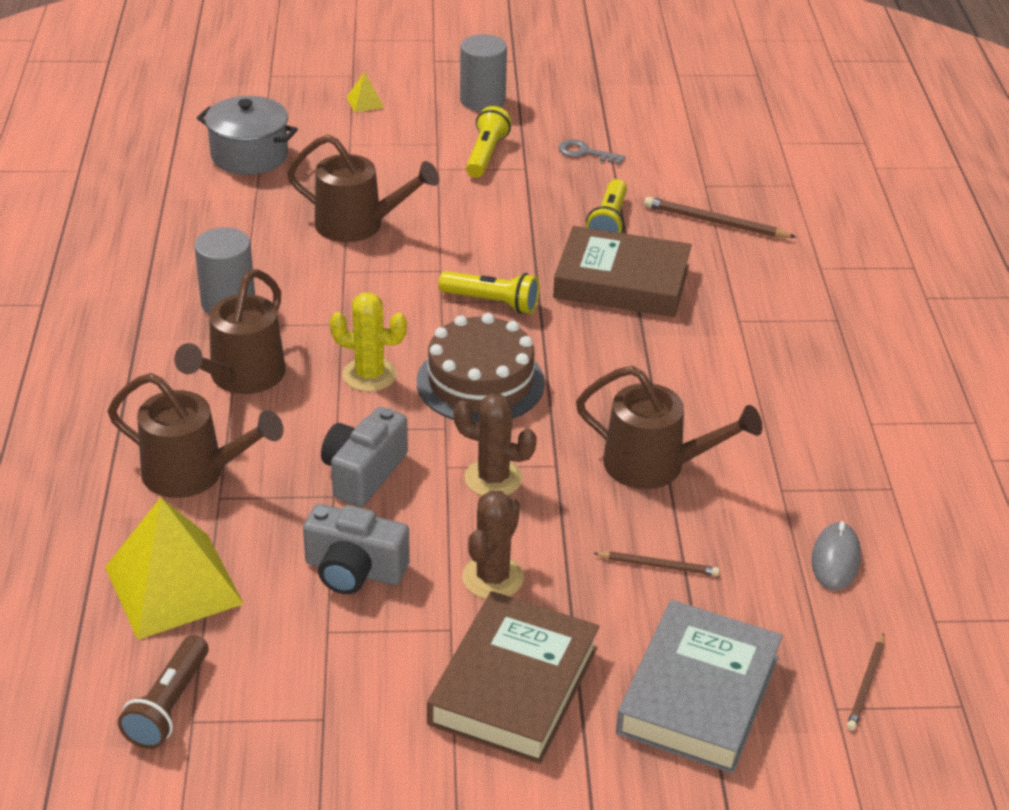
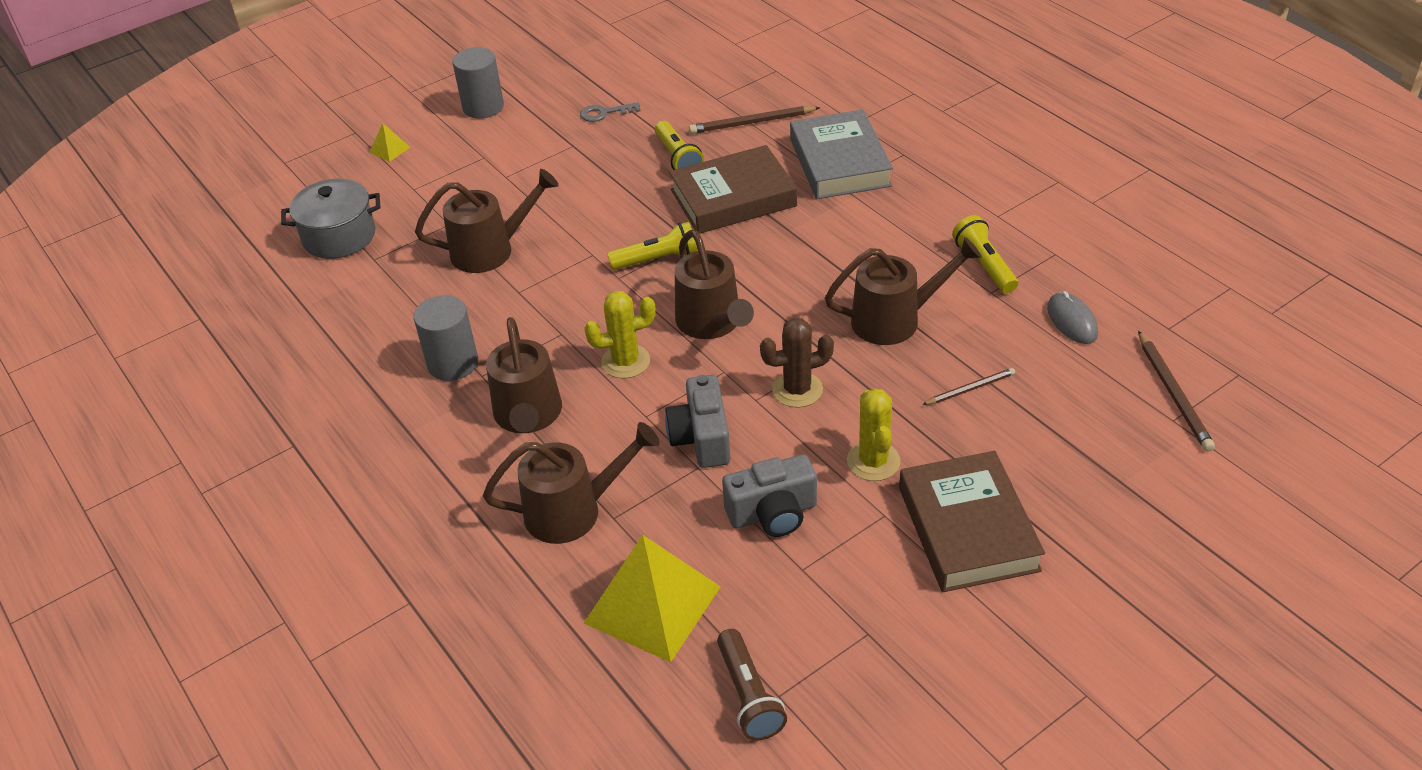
camera: 30 degrees left, 5 degrees up
(480, 382) = (712, 324): brown cake -> brown watering can
(486, 155) = (531, 148): yellow flashlight -> yellow flashlight (984, 265)
(493, 578) = (873, 461): brown cactus -> yellow cactus
(698, 695) = (1086, 462): grey book -> grey book (839, 162)
(866, 684) = (1173, 394): brown pencil -> brown pencil, size x1.59

